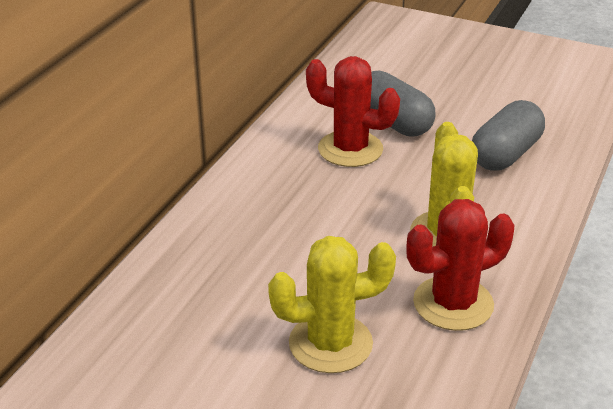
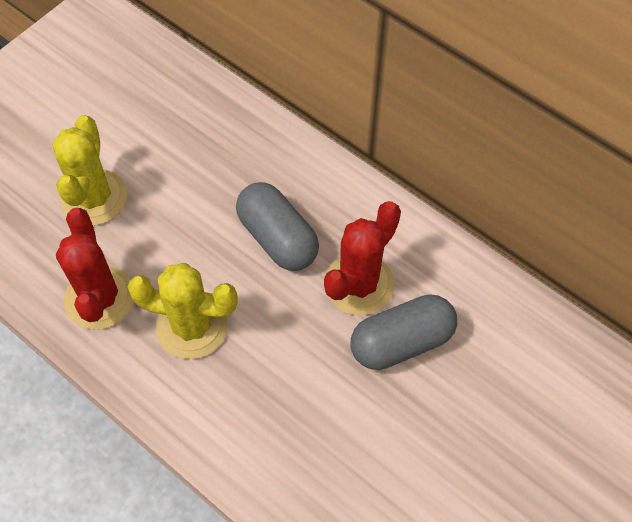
camera: 105 degrees right, 25 degrees up
(505, 154) = (305, 437): grey capsule -> grey capsule (277, 238)

